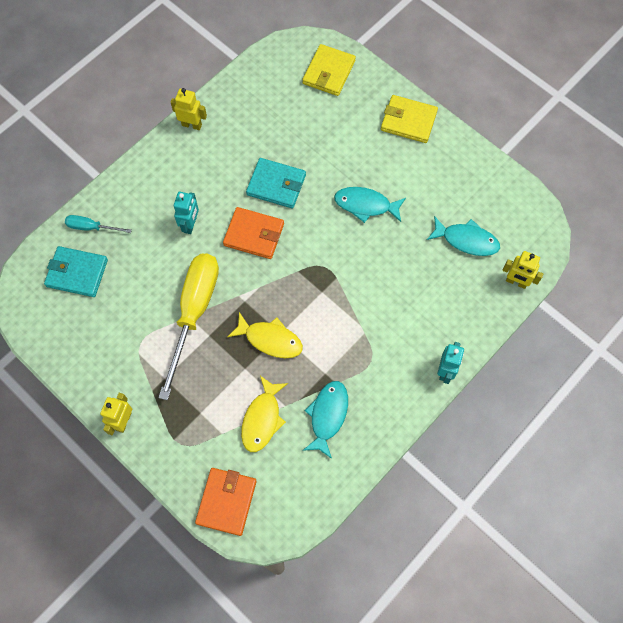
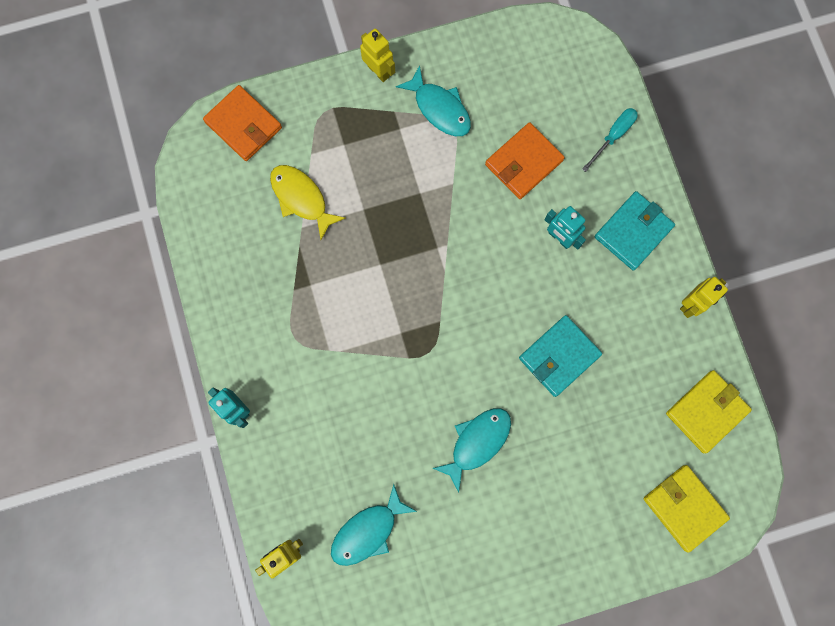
camera: 120 degrees right, 10 degrees up
(77, 273) = (566, 98): turquoise wallet -> turquoise wallet (633, 232)
(194, 312) = (454, 191): yellow screwdriver -> none
(254, 234) = (510, 298): orange wallet -> orange wallet (523, 162)
(270, 339) = (379, 250): yellow fish -> none
(327, 415) = (266, 262): turquoise fish -> turquoise fish (439, 108)
(408, 121) = (561, 564): yellow wallet -> yellow wallet (706, 411)

